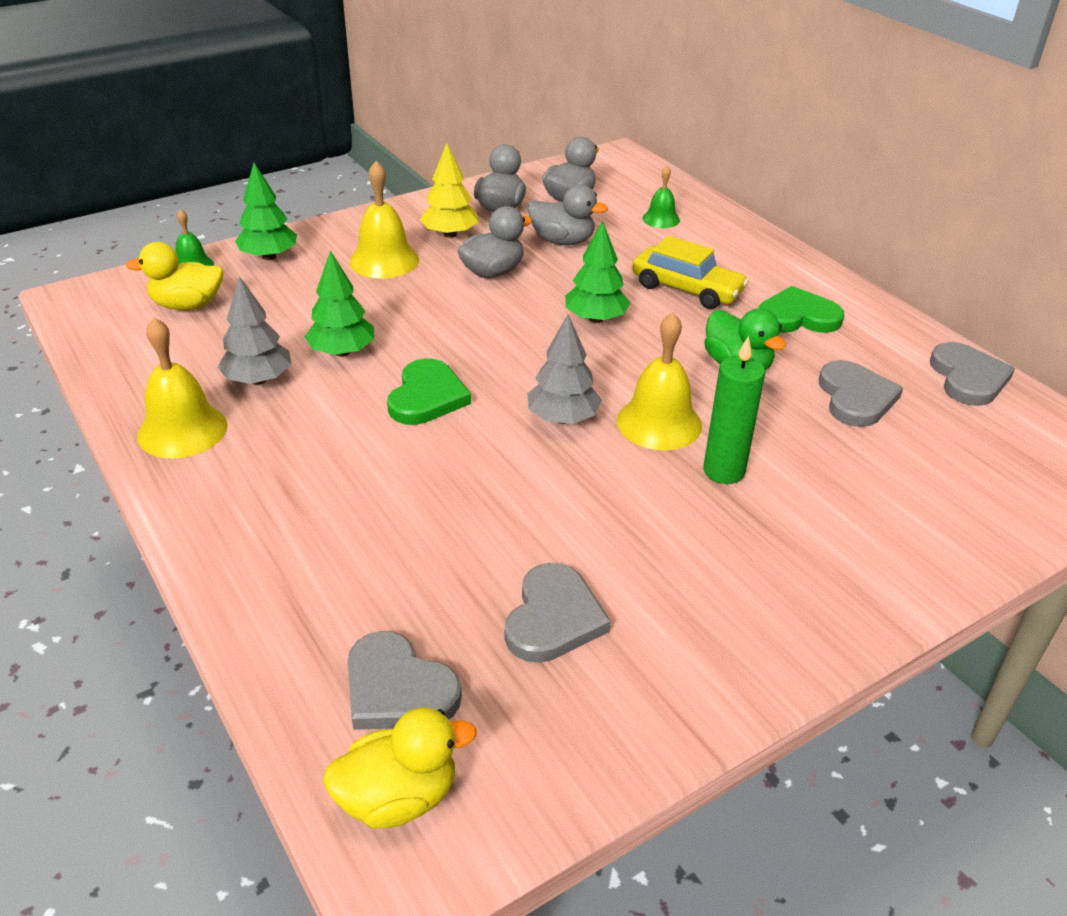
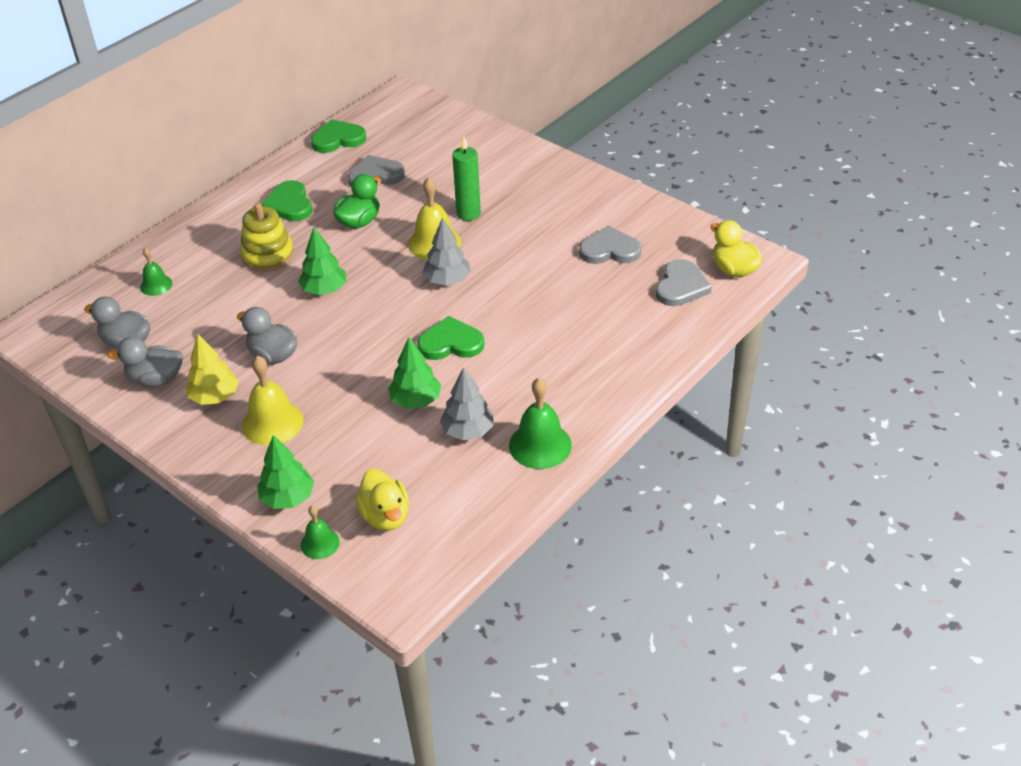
camera: 105 degrees left, 5 degrees up
(182, 430) = (540, 445): yellow bell -> green bell
(562, 241) = (209, 330): grey duck -> none
(687, 289) = (268, 255): yellow car -> yellow stacking toy
(968, 378) = (338, 139): grey heart -> green heart

